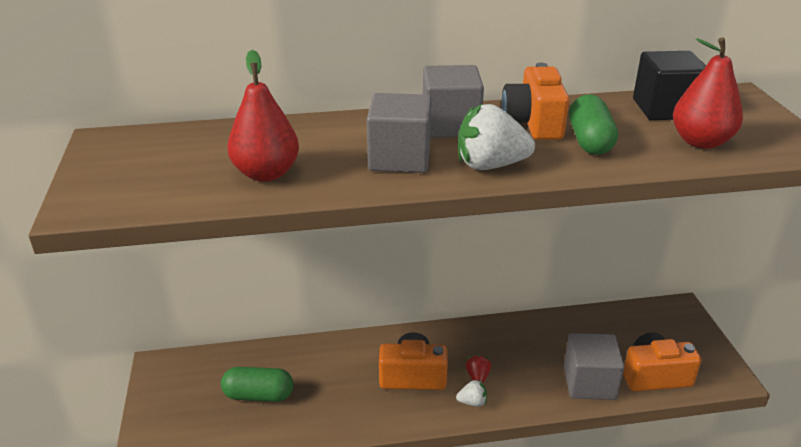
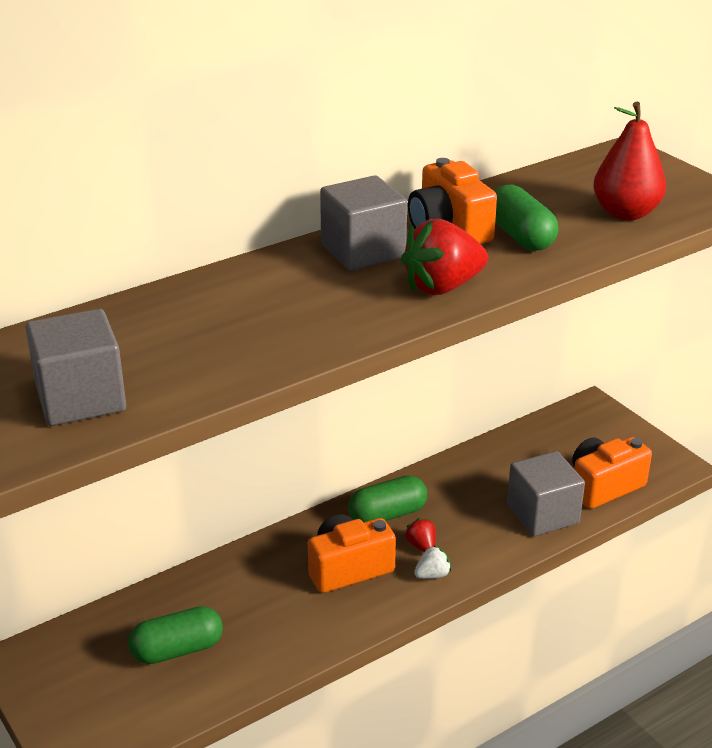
camera: 25 degrees left, 0 degrees up
(266, 173) = (207, 355): red pear -> none
(399, 158) = (340, 302): grey cube -> grey cube (81, 399)
(466, 344) = (387, 514): none -> green capsule
(490, 165) = (442, 287): white strawberry -> red strawberry
(665, 109) = (567, 183): black cube -> none

